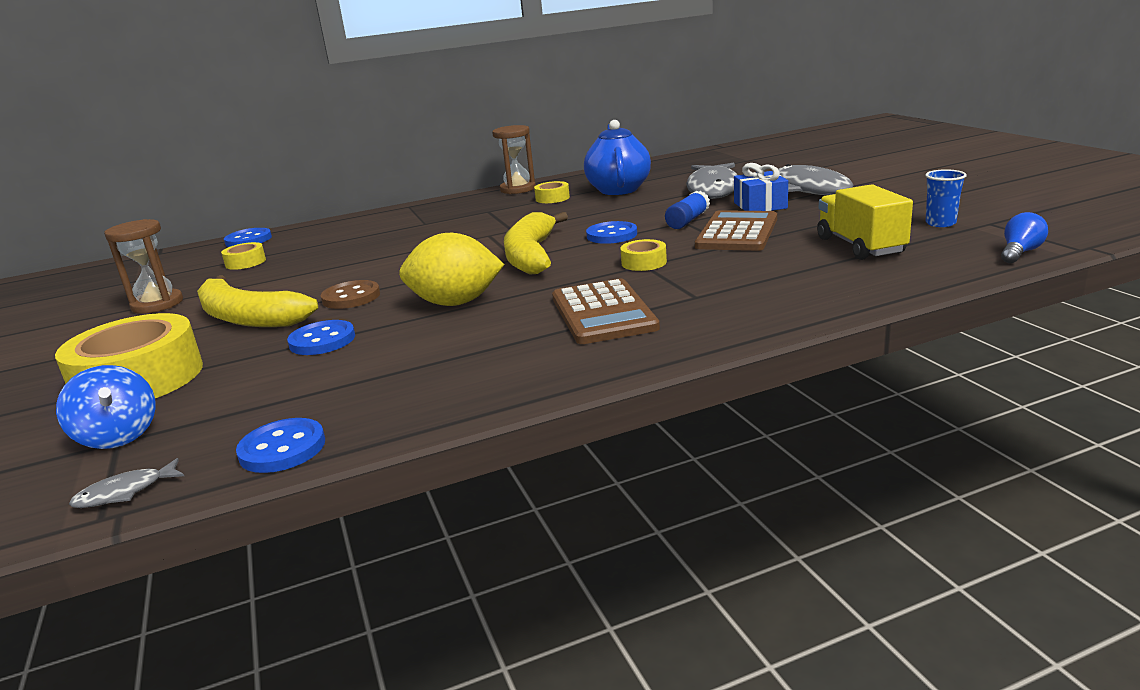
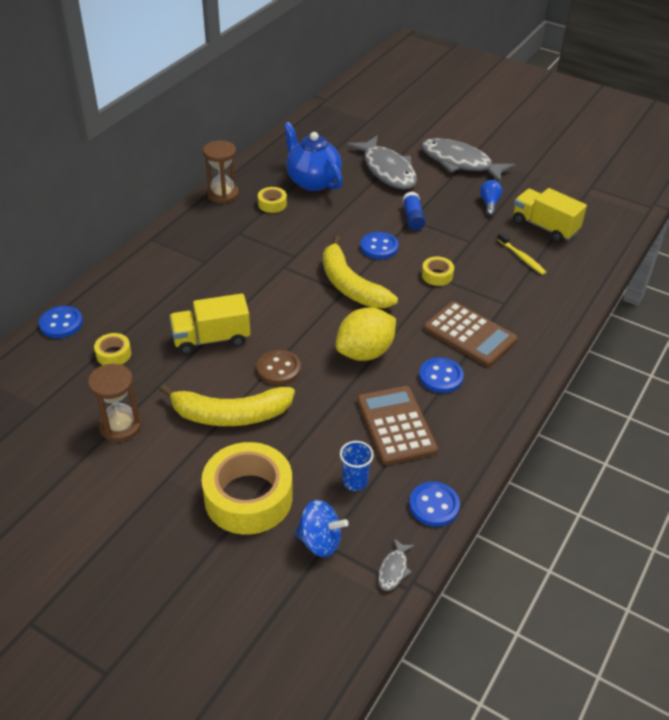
camera: 40 degrees left, 20 degrees up
(322, 340) = (325, 417): blue button -> blue button (441, 377)
(335, 267) = (211, 339): none -> yellow truck
(737, 233) = (460, 226): brown calculator -> brown calculator (396, 425)
(760, 205) = (442, 188): blue gift -> none
(784, 265) = (522, 257): none -> yellow toothbrush
(940, 223) = (566, 192): blue cup -> blue cup (355, 481)
(1020, 252) = (627, 216): blue light bulb -> blue light bulb (489, 203)

